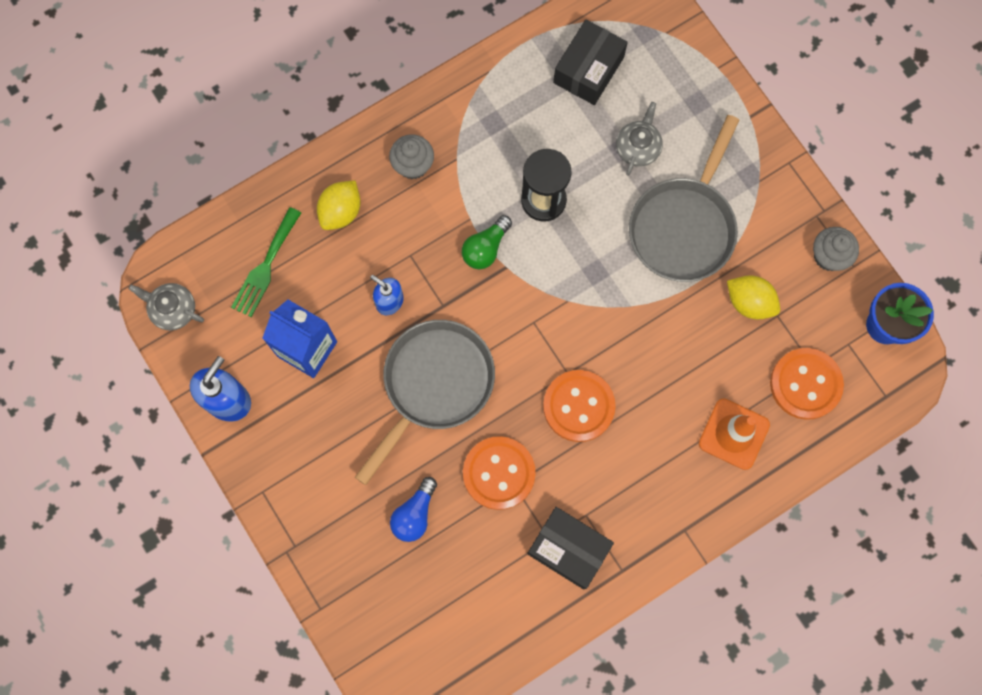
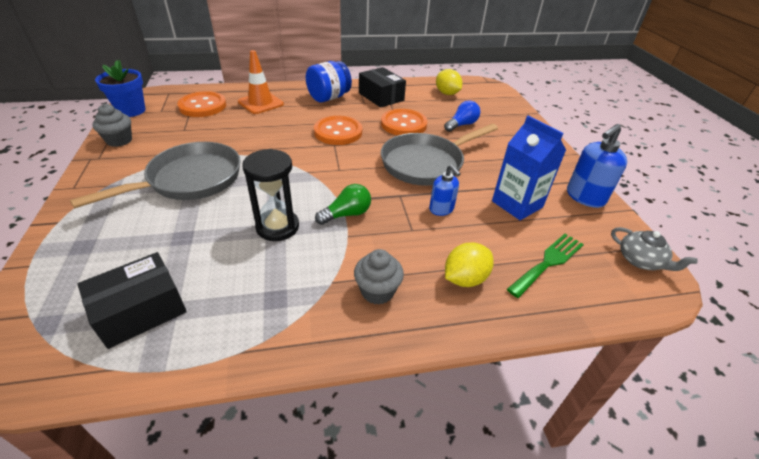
camera: 160 degrees left, 35 degrees down
(638, 147) = (168, 234): grey teapot -> none
(646, 503) = (329, 98): none -> blue jar
(749, 302) = (193, 138): yellow lemon -> yellow lemon (447, 93)

